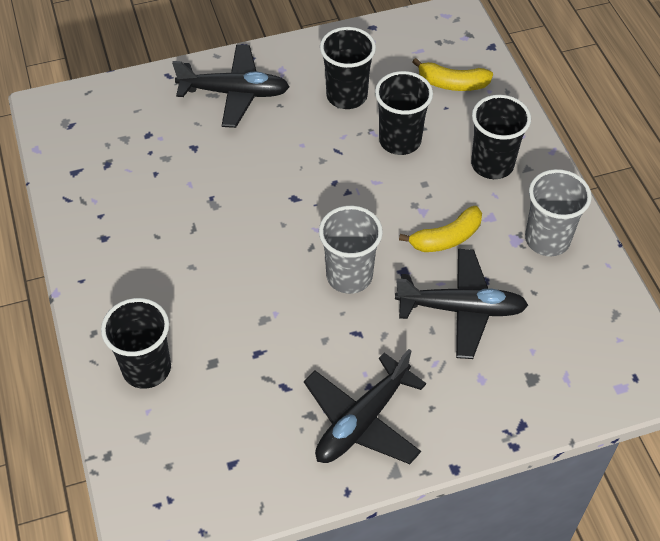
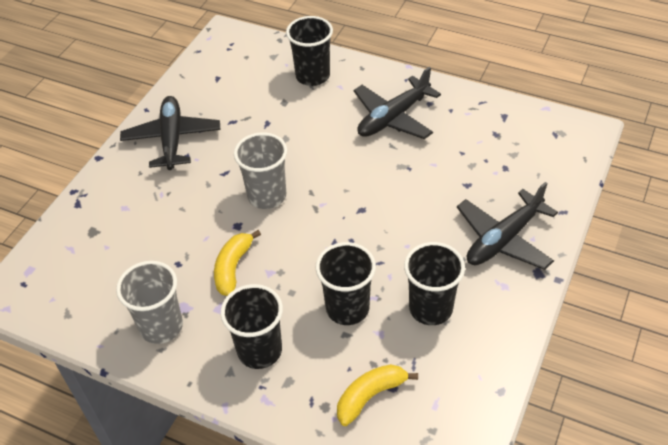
camera: 135 degrees right, 5 degrees down
(461, 309) = (176, 234): black plane -> black plane (393, 118)

